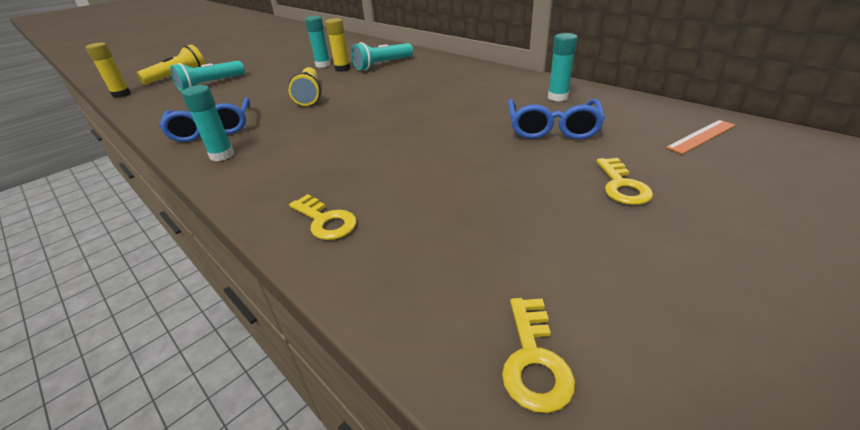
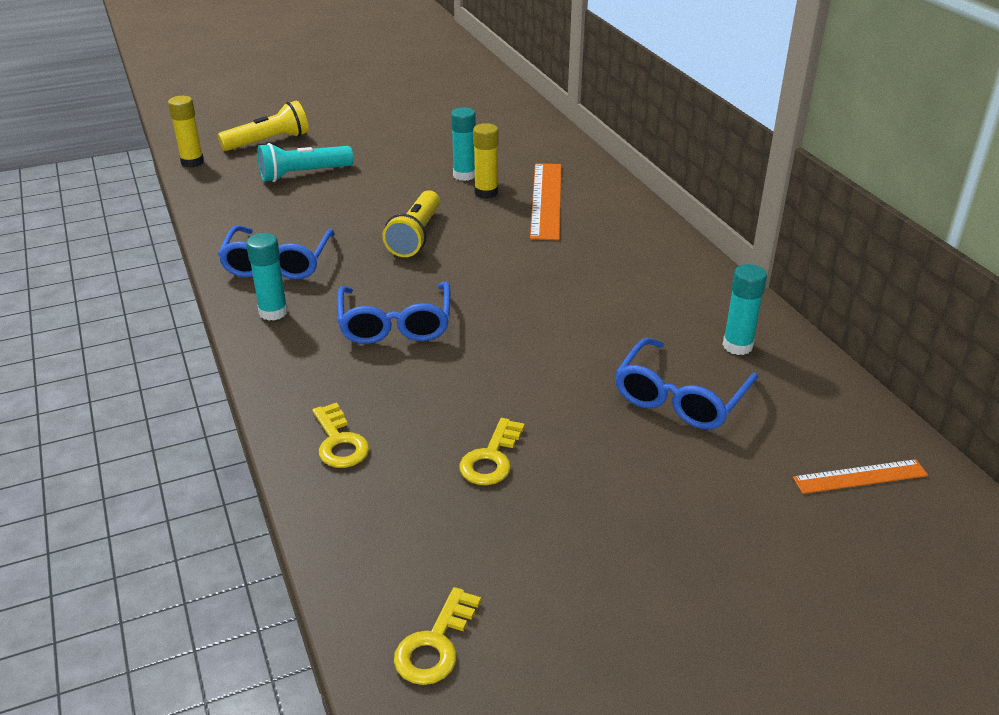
camera: 20 degrees right, 0 degrees up
(324, 139) = (395, 324): none -> blue glasses
(382, 65) = (546, 200): turquoise flashlight -> orange ruler
(622, 186) = (682, 510): yellow key -> yellow key (491, 458)

